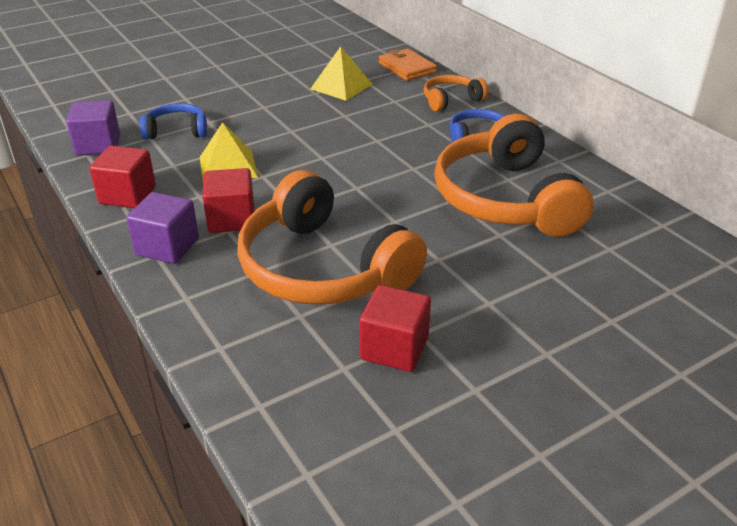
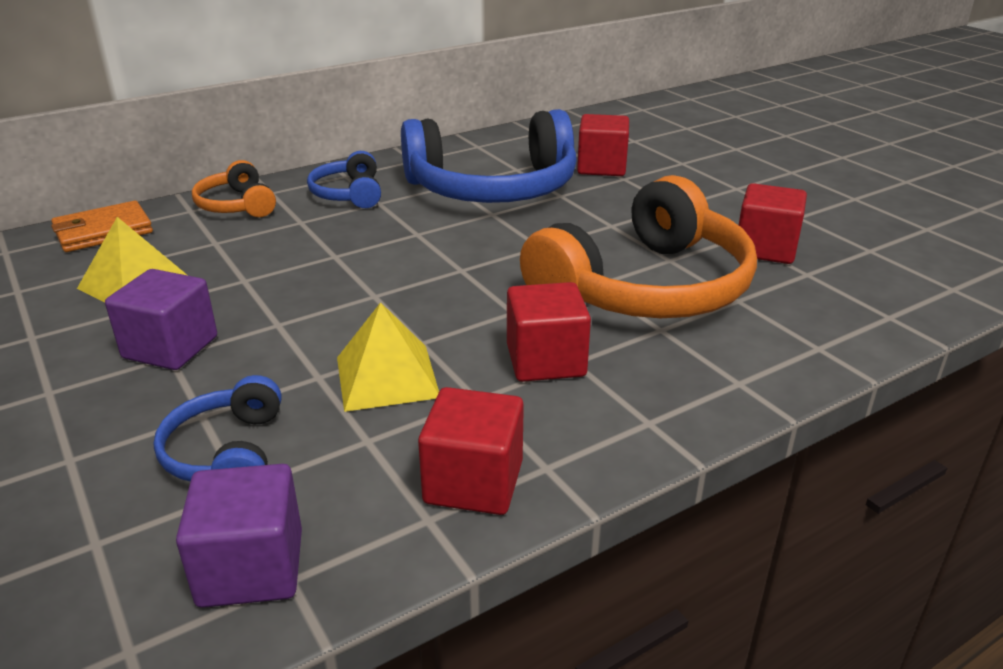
camera: 90 degrees left, 5 degrees down
(167, 247) = (627, 413): purple cube -> purple cube (170, 347)
(505, 199) = (493, 188): orange headphones -> blue headphones
(576, 262) = (601, 167): none -> red cube

